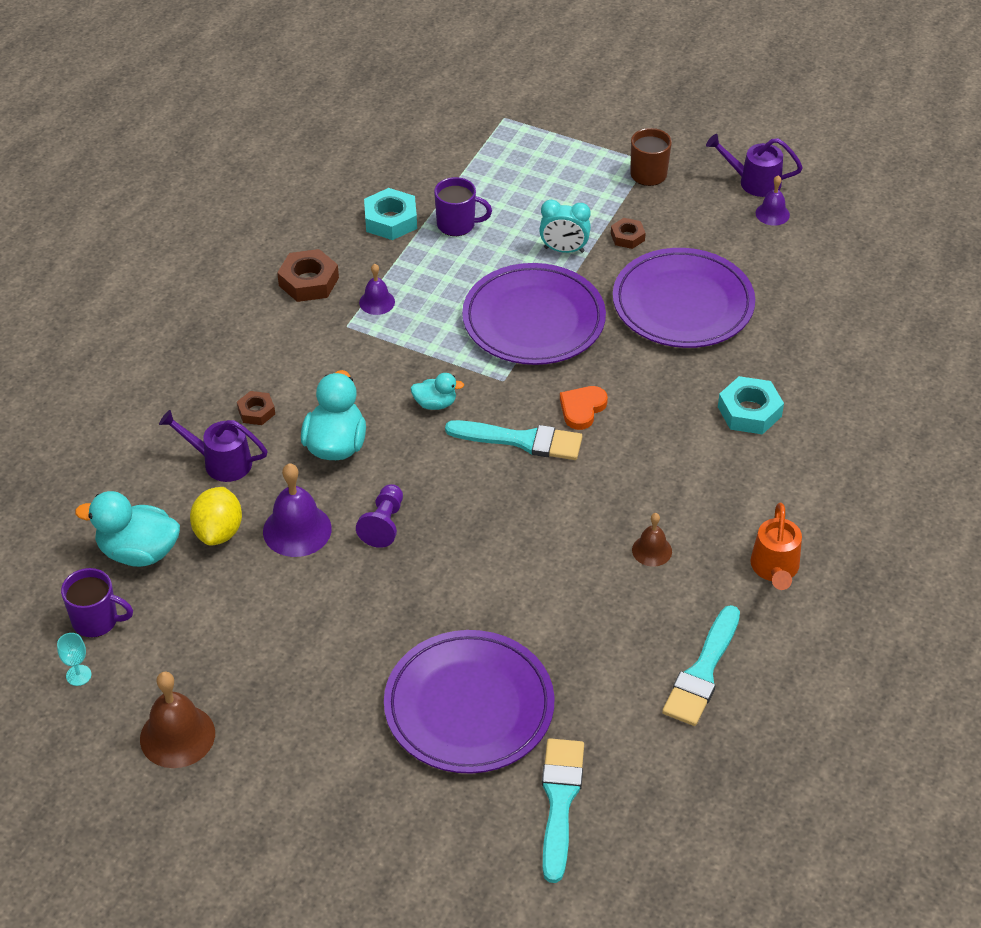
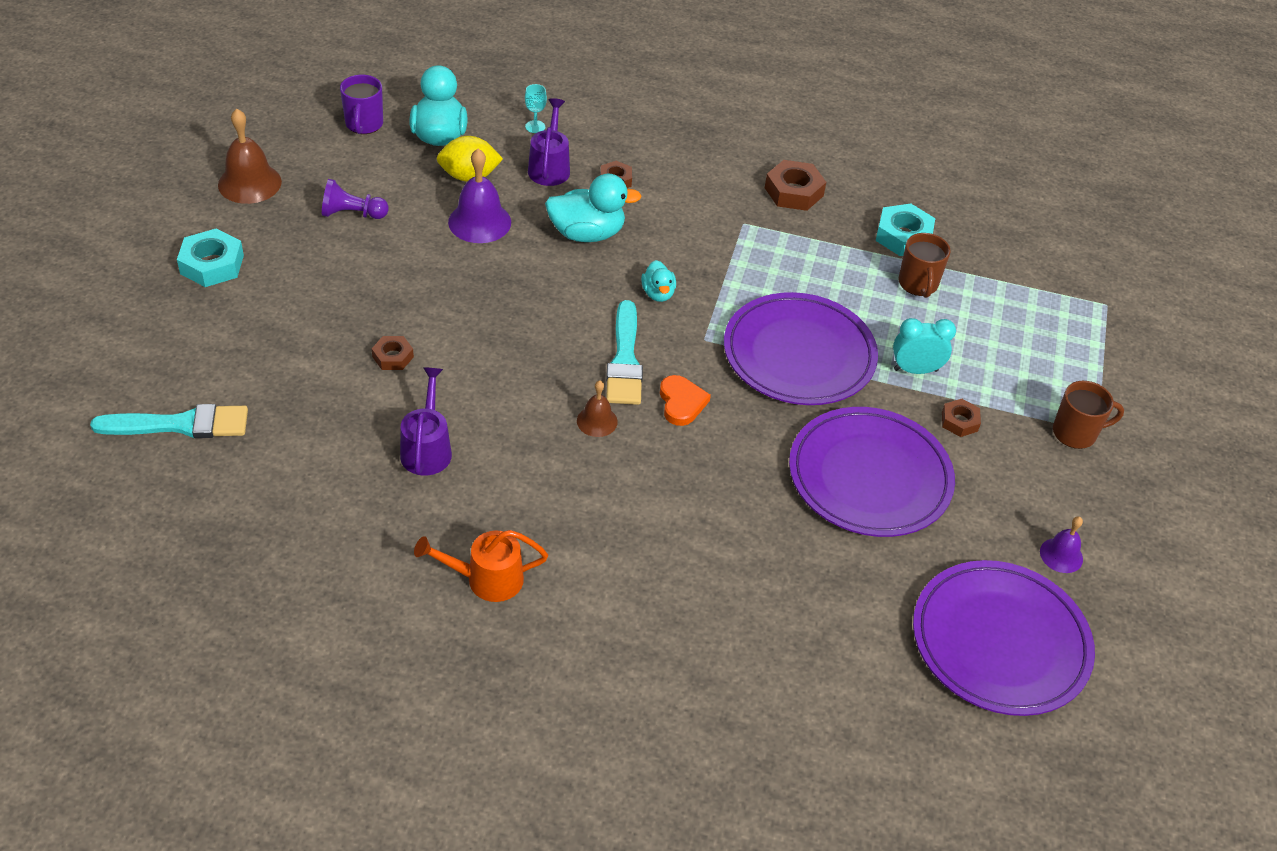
camera: 75 degrees right, 0 degrees up
(78, 675) = (308, 123): turquoise goblet -> turquoise goblet (535, 127)
(377, 302) = (783, 239): purple bell -> none
(383, 524) = (496, 275): purple pawn -> purple pawn (352, 214)
(457, 225) = (918, 284): purple mug -> brown mug
(469, 706) = (287, 353): purple plate -> purple plate (1000, 642)
(489, 617) = (393, 357): none -> brown nut
(564, 250) = (915, 370): turquoise clock -> turquoise clock turned 90 degrees clockwise
(582, 409) = (681, 403): orange heart -> orange heart turned 60 degrees clockwise
(652, 550) = (495, 472): brown bell -> brown bell (597, 421)
(702, 672) = (339, 523): turquoise brush -> none
(749, 411) = (717, 546): turquoise nut -> turquoise nut (212, 264)
(753, 182) = (1110, 533): purple watering can -> purple watering can (427, 448)

